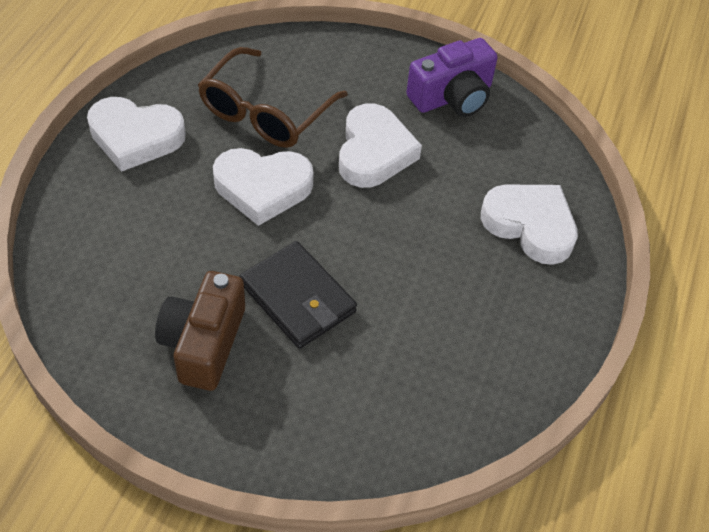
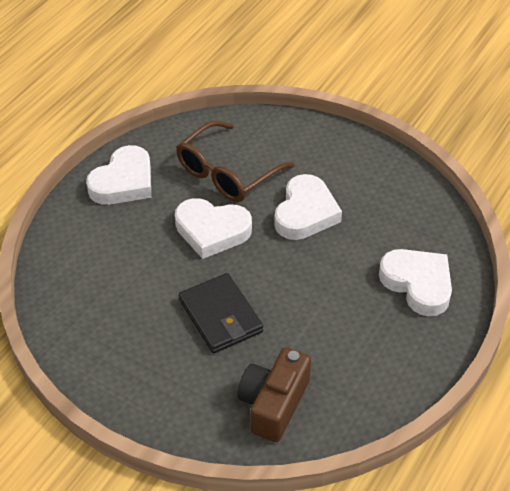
camera: 15 degrees right, 5 degrees down
(135, 137) = (123, 182): white heart -> white heart turned 75 degrees counterclockwise
(204, 343) = (143, 340): brown camera -> brown camera (273, 404)
(452, 97) = (379, 176): purple camera -> none

